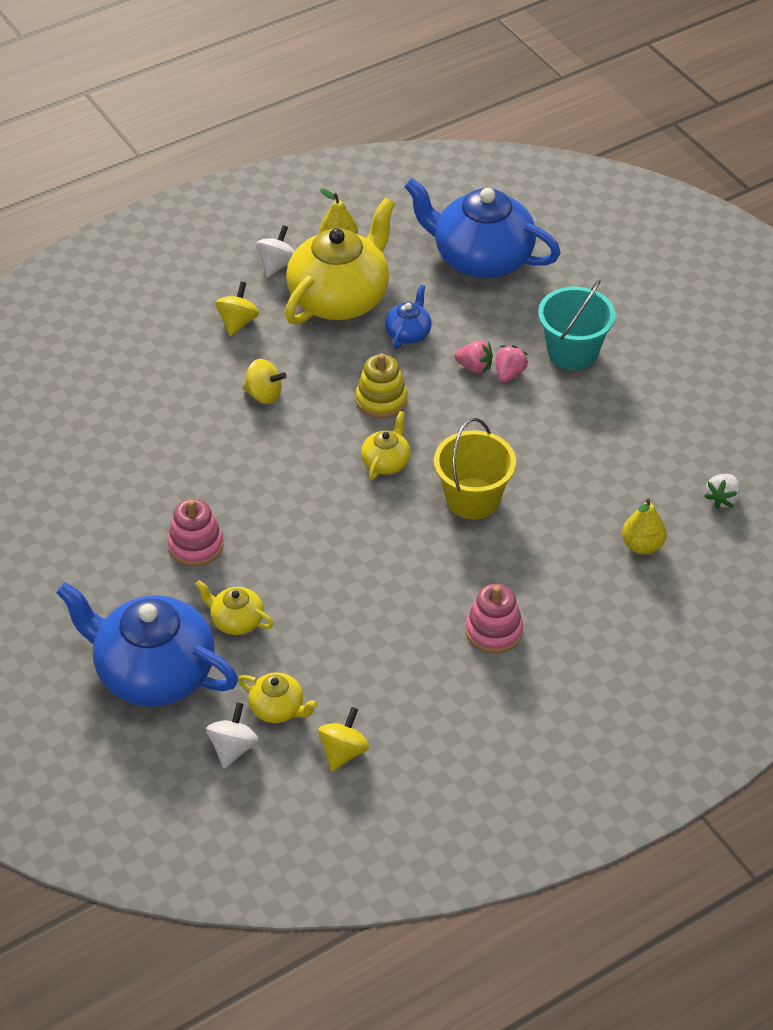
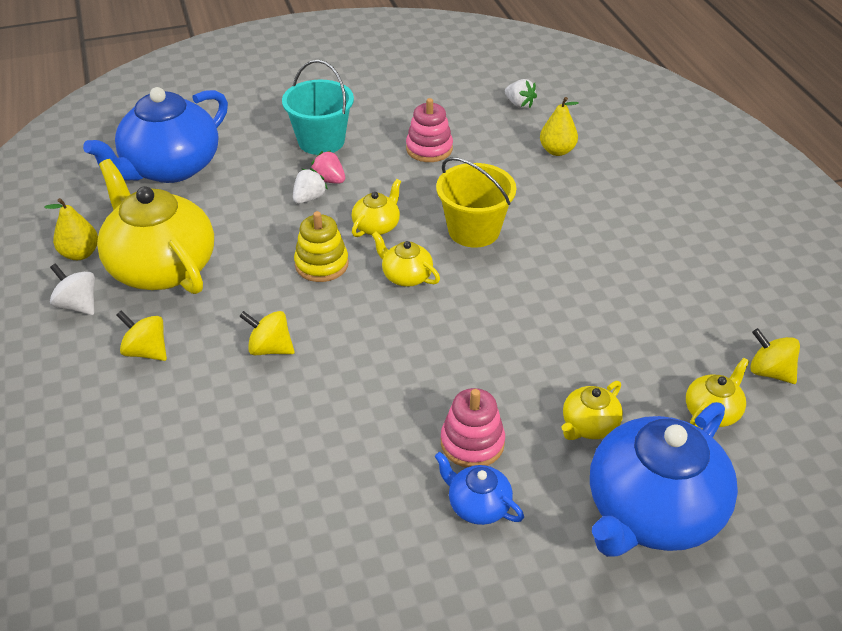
camera: 75 degrees left, 5 degrees down
(233, 748) = (763, 457): white spinning top -> none
(264, 395) = (270, 348): yellow spinning top -> yellow spinning top turned 105 degrees counterclockwise
(408, 333) = (241, 230): blue teapot -> blue teapot (478, 505)
(451, 425) = (377, 226): none -> yellow teapot
(474, 367) = (309, 198): pink strawberry -> white strawberry
(494, 631) = (634, 248): pink stacking toy -> pink stacking toy (429, 149)

